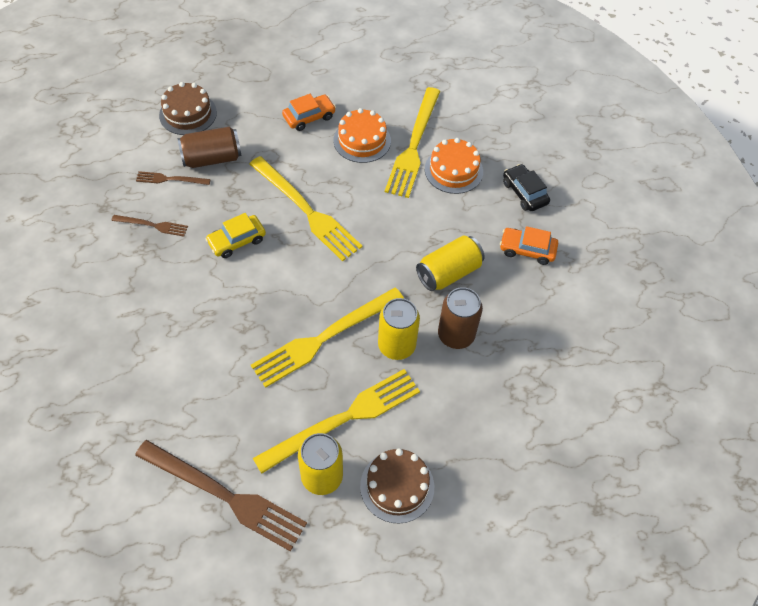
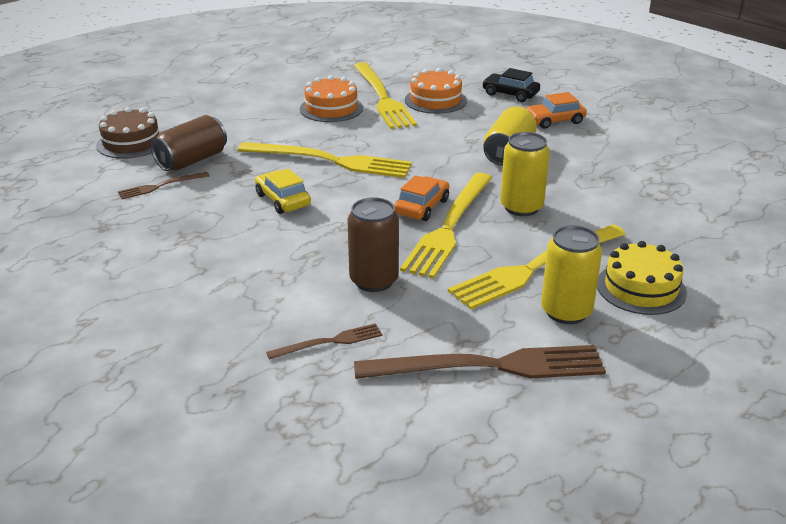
camera: 30 degrees left, 25 degrees down
(152, 225) = (176, 220): brown fork -> brown fork (329, 342)
(237, 241) = (283, 200): yellow car -> yellow car turned 120 degrees clockwise
(309, 117) = (263, 110): orange car -> orange car (422, 207)
(344, 419) = (535, 267): yellow fork -> yellow fork turned 150 degrees counterclockwise
(397, 486) = (641, 288): brown cake -> yellow cake
(456, 335) = (563, 183): brown can -> brown can (374, 280)

